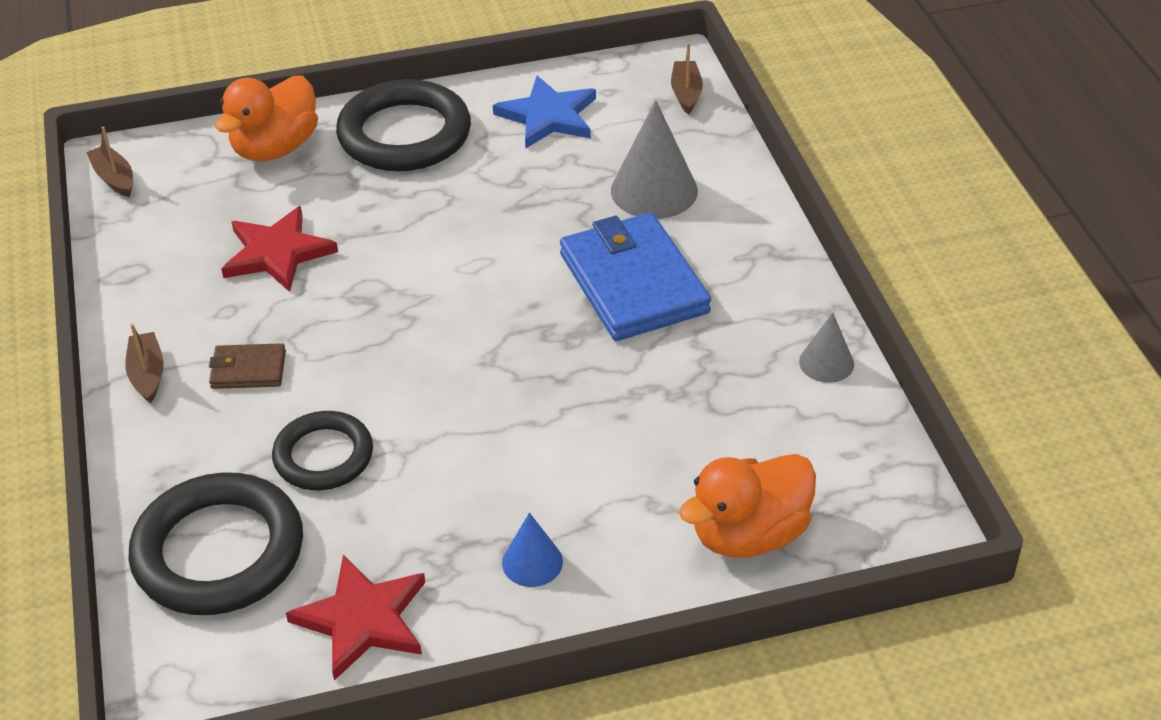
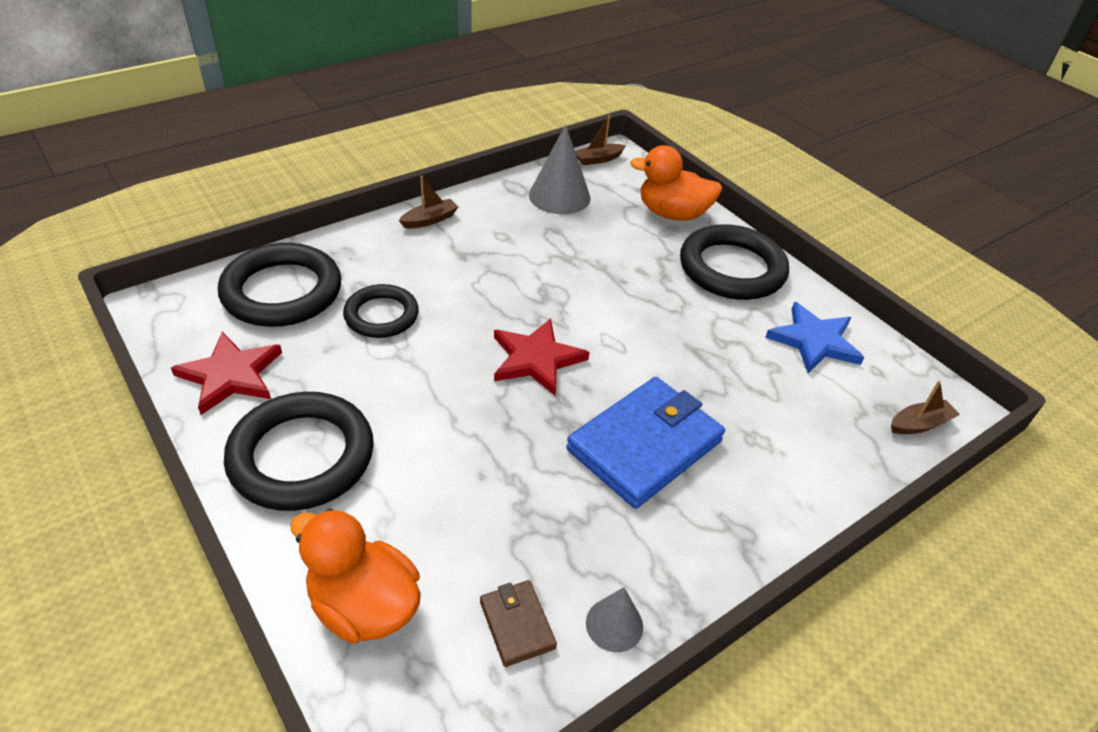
camera: 65 degrees right, 0 degrees up
(114, 178) = (598, 159): brown boat -> brown boat turned 150 degrees counterclockwise
(248, 370) = (450, 260): brown wallet -> brown wallet (517, 625)
(277, 253) = (568, 242): red star -> red star (536, 359)
(532, 562) = (302, 456): blue cone -> black ring
(654, 190) = (771, 432): grey cone -> grey cone (559, 196)

